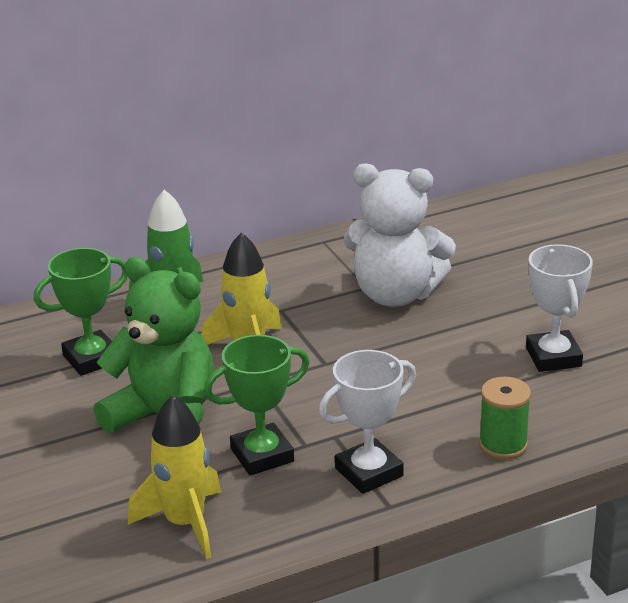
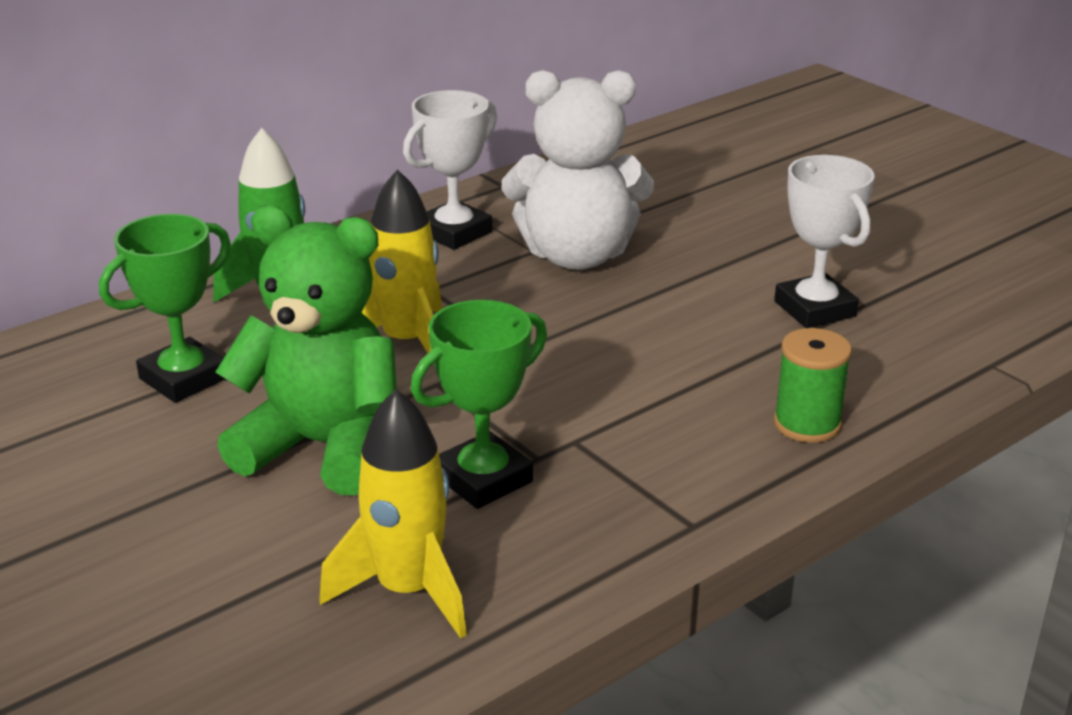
camera: 15 degrees left, 0 degrees up
(369, 472) = (644, 482): white trophy -> white trophy (454, 232)

